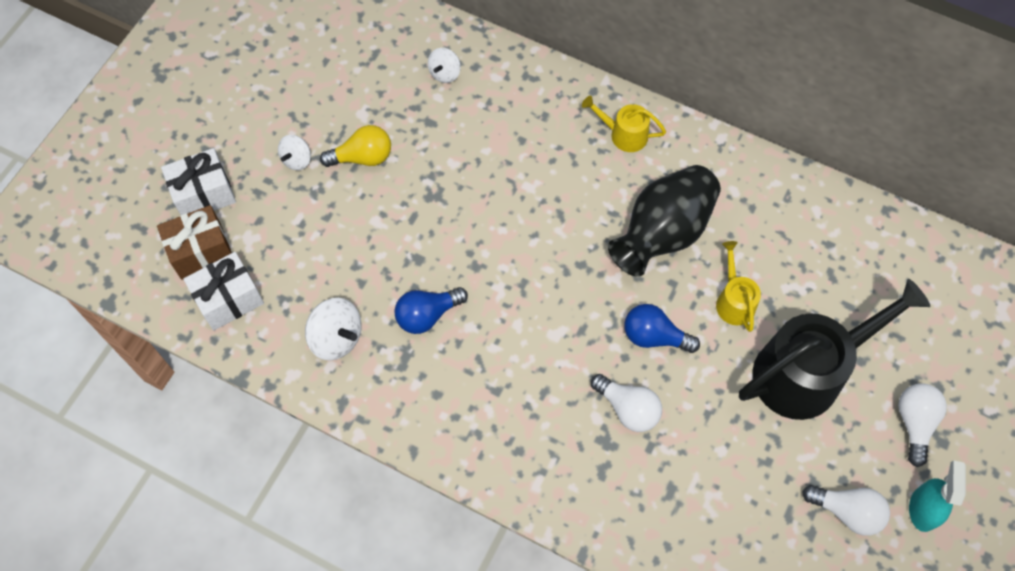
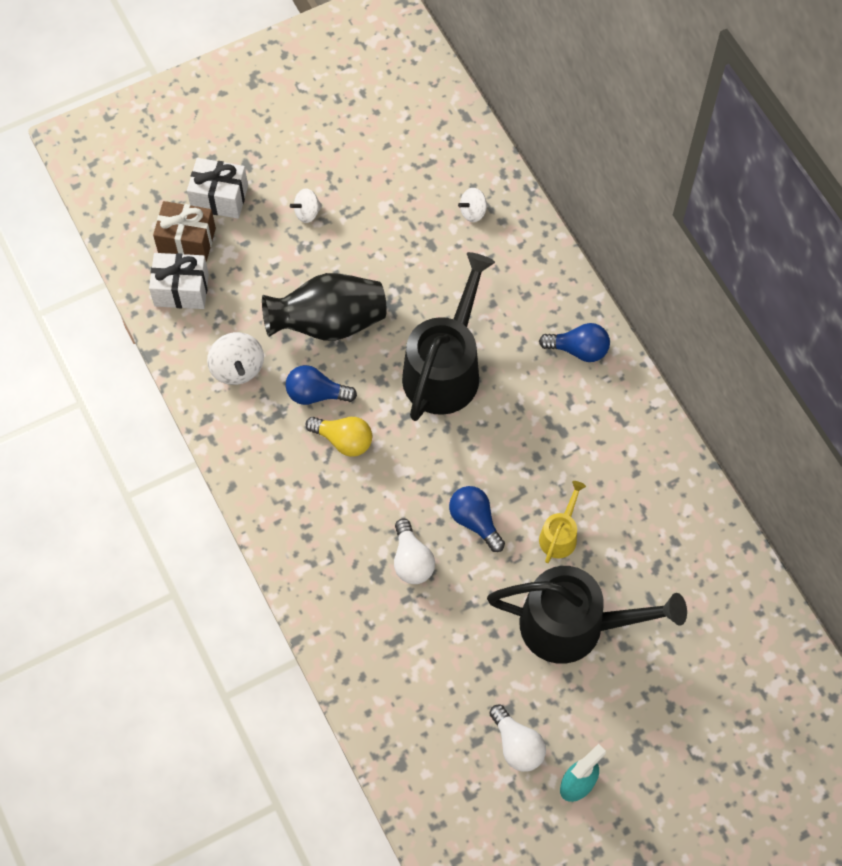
camera: 35 degrees right, 0 degrees up
(363, 157) = (358, 241): yellow light bulb -> yellow light bulb (344, 440)
(525, 220) = (445, 369): none -> black watering can
(624, 134) = (578, 349): yellow watering can -> blue light bulb
(663, 233) = (546, 447): black vase -> black vase (328, 323)
(914, 423) = (626, 719): white light bulb -> none

